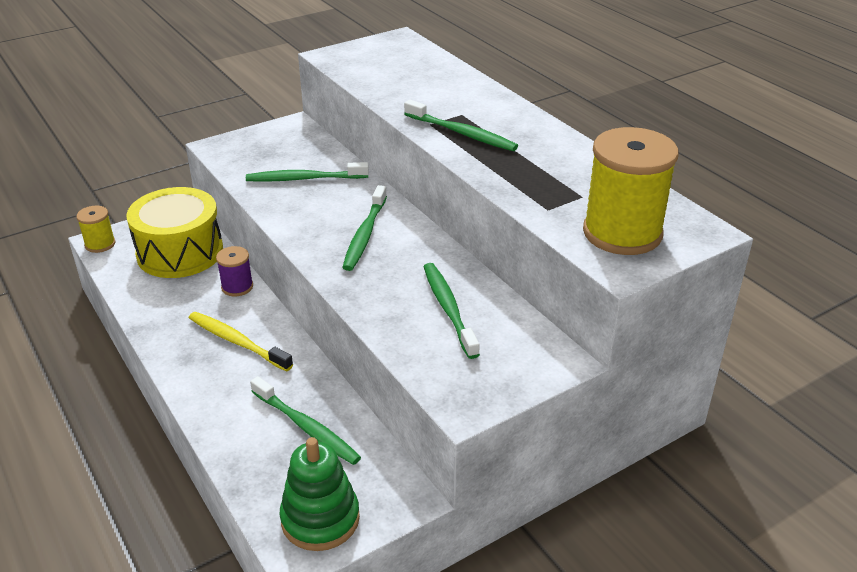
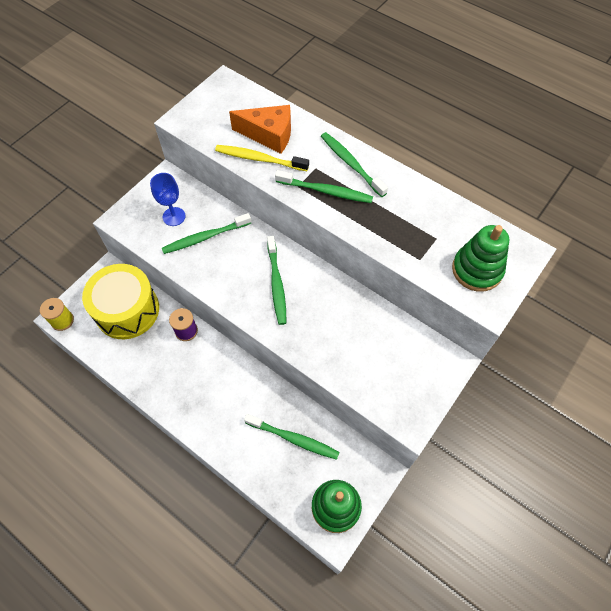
camera: 20 degrees left, 25 degrees up
(237, 342) = (212, 381): yellow toothbrush -> yellow toothbrush (260, 159)
(280, 155) = (174, 216): none -> blue goblet
(422, 81) = (269, 135): none -> orange cheese
(449, 309) = (365, 339): green toothbrush -> green toothbrush (351, 164)
(622, 233) = (477, 270): yellow spool -> green stacking toy

